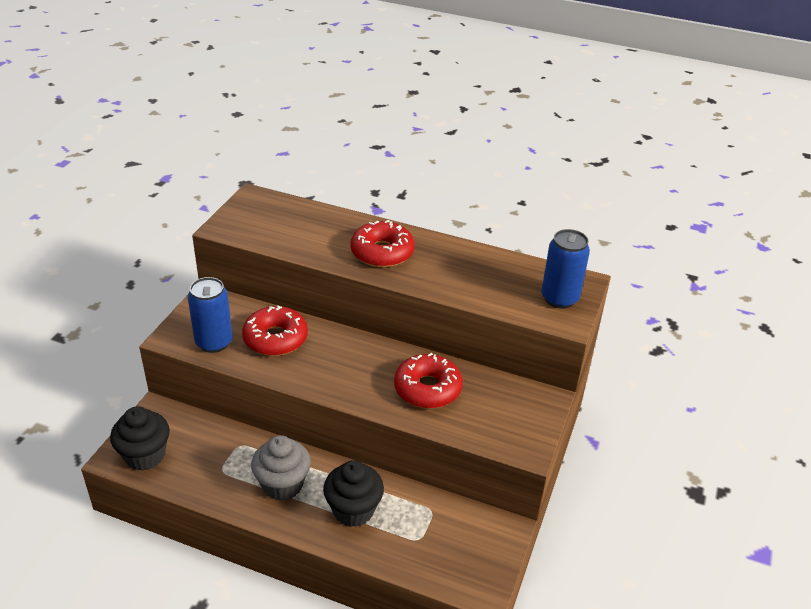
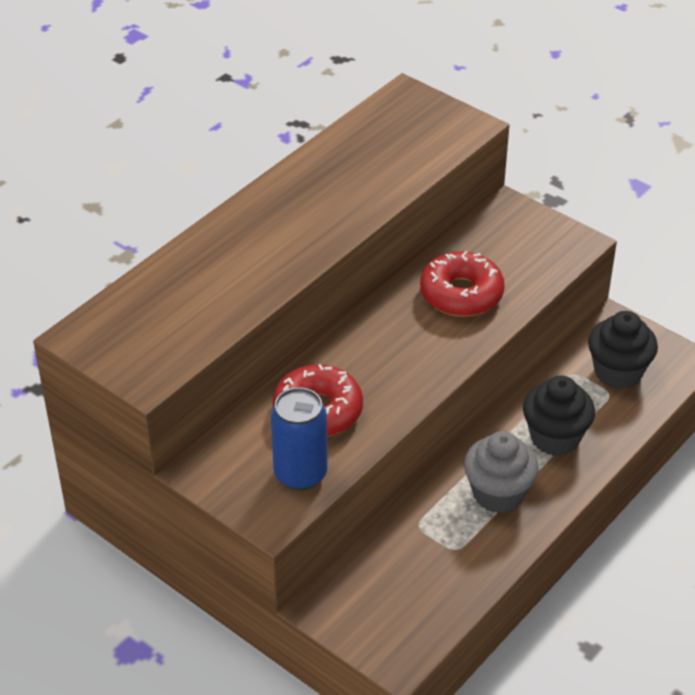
camera: 70 degrees left, 5 degrees up
(145, 456) = (404, 626): black cupcake -> black cupcake (618, 372)
(382, 252) = (279, 236): red donut -> none
(559, 298) = (429, 119): blue can -> none

